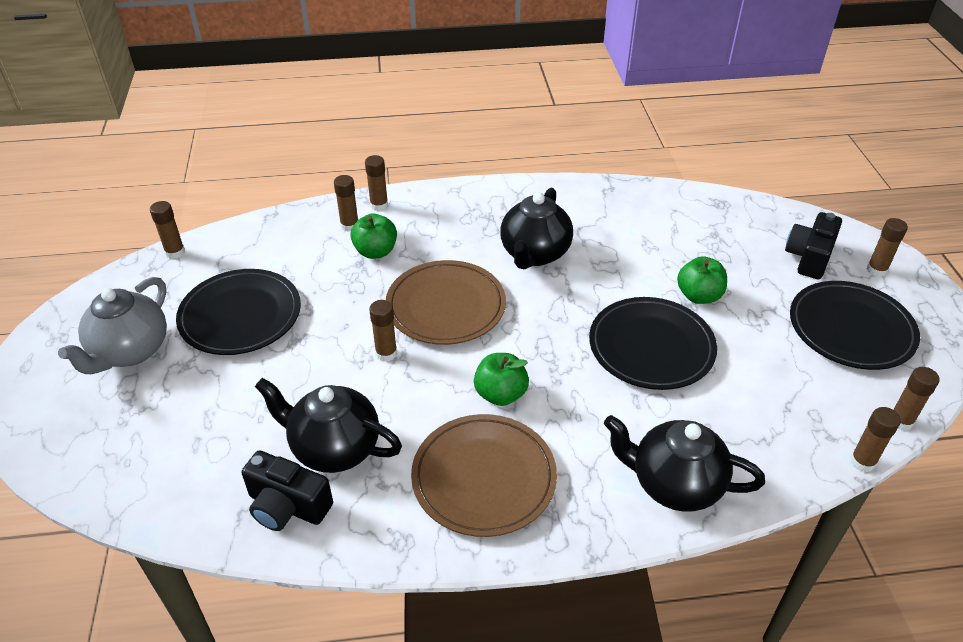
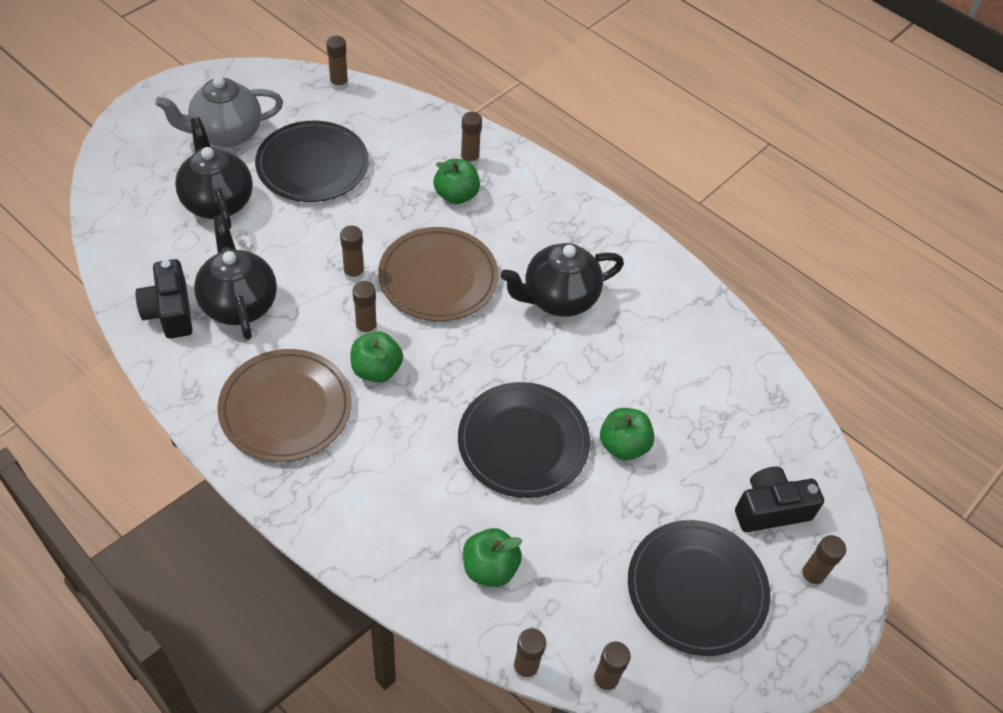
camera: 45 degrees right, 10 degrees up
(379, 205) = (512, 161): brown glue stick -> brown glue stick (366, 328)
(674, 484) = (382, 536): black teapot -> black teapot (217, 201)
(754, 431) = (490, 568): none -> green apple

